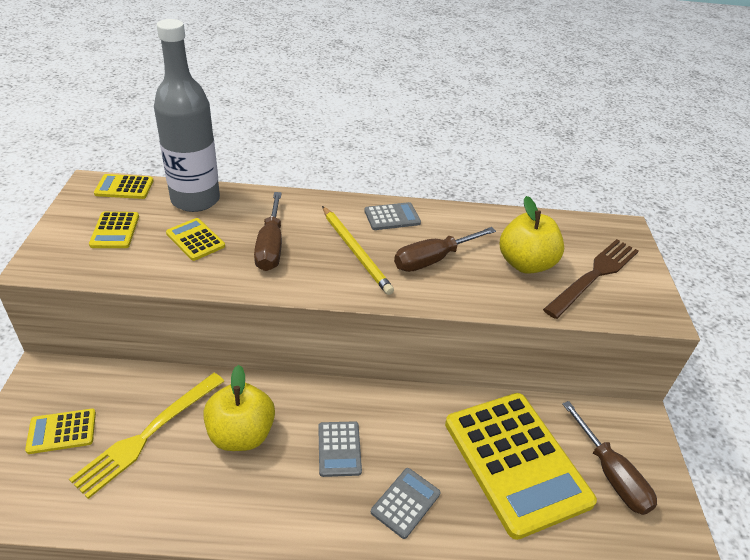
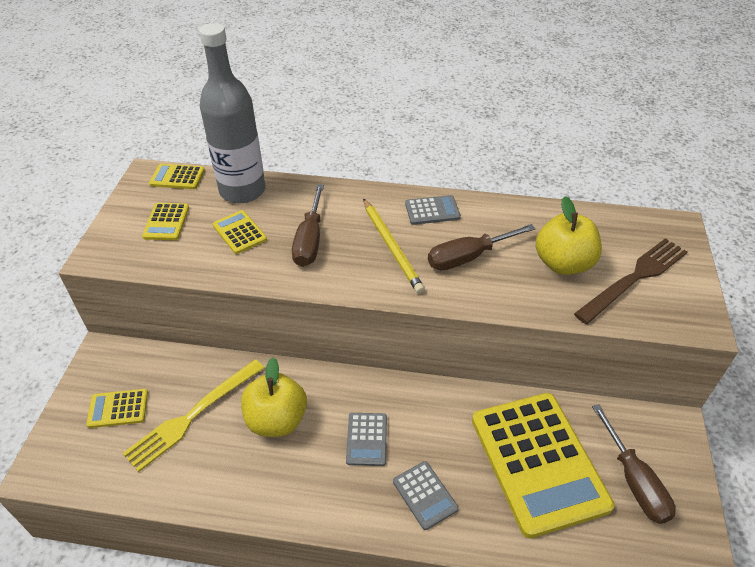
camera: 10 degrees right, 5 degrees up
(405, 502) = (425, 495): grey calculator -> grey calculator turned 105 degrees clockwise

